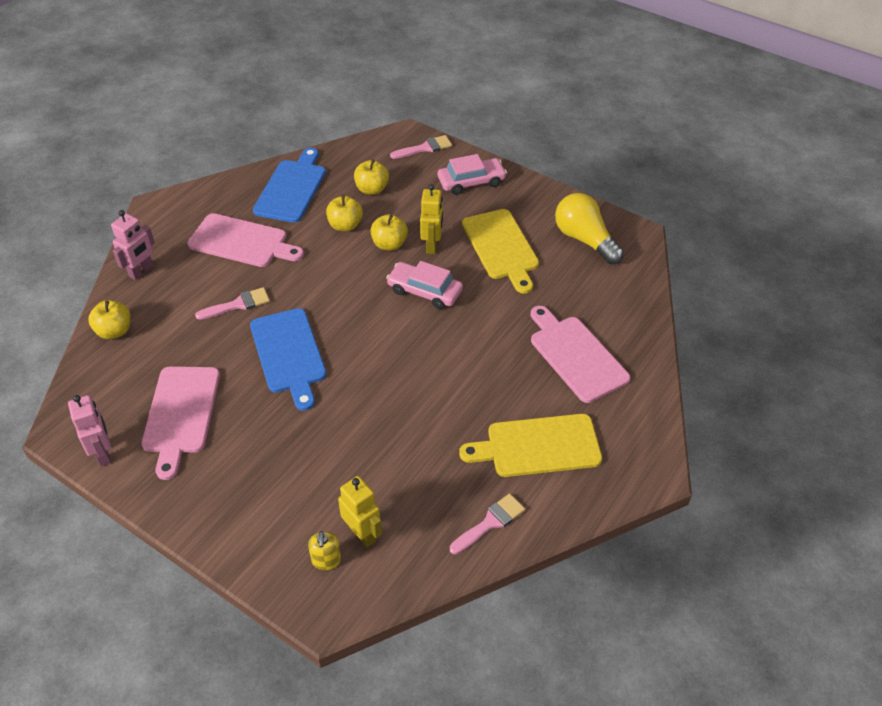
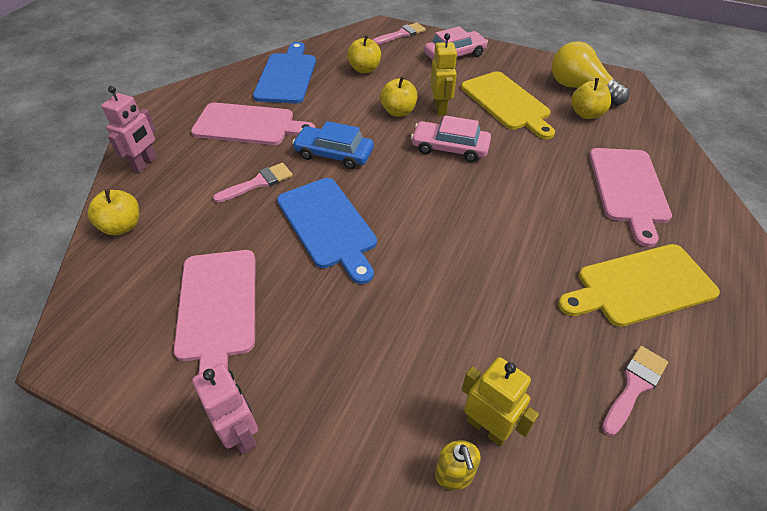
camera: 10 degrees left, 0 degrees up
(103, 453) = (125, 372): pink robot -> pink robot (241, 433)
(314, 284) = (334, 154): none -> blue car
(345, 225) = (349, 100): yellow apple -> yellow apple (586, 114)
(576, 355) = (628, 189): pink cutting board -> pink cutting board turned 135 degrees counterclockwise

